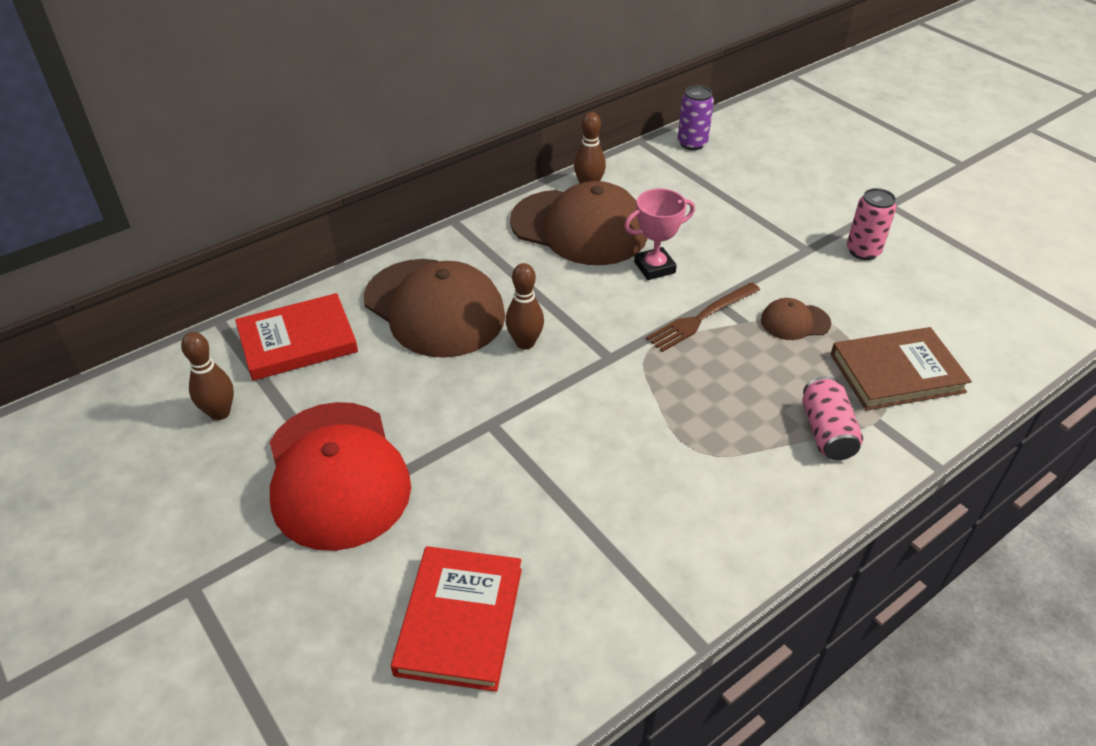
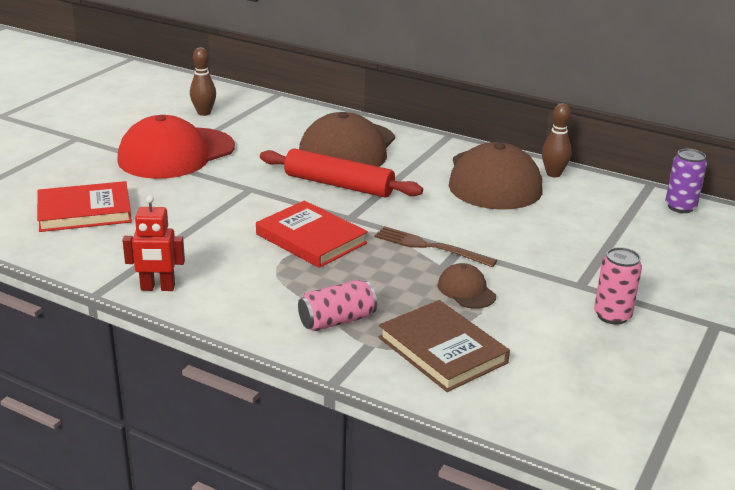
camera: 65 degrees right, 15 degrees down
(298, 341) = (279, 117): red book -> red book (311, 239)
(525, 343) = (339, 185): brown bowling pin -> red rolling pin
(654, 267) = (475, 218): pink trophy -> none
(709, 576) = (157, 288): none -> red robot

